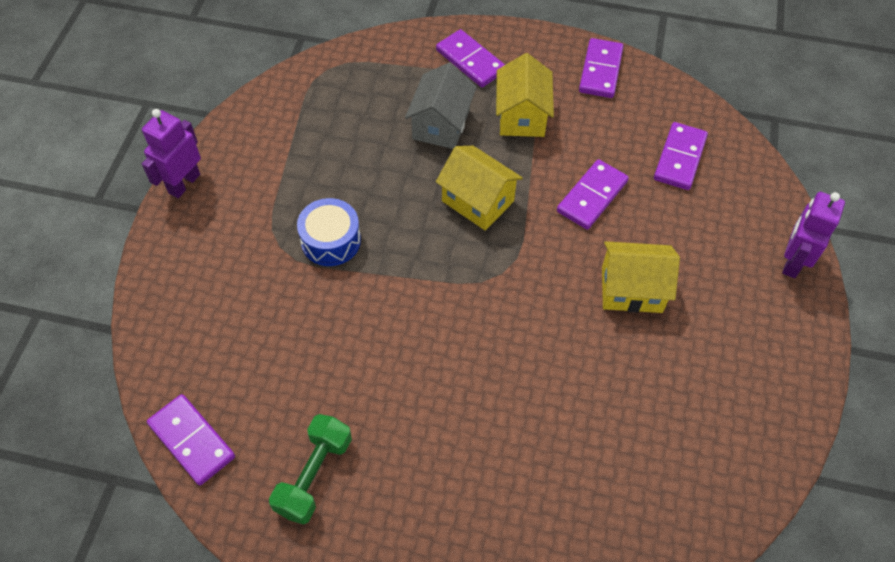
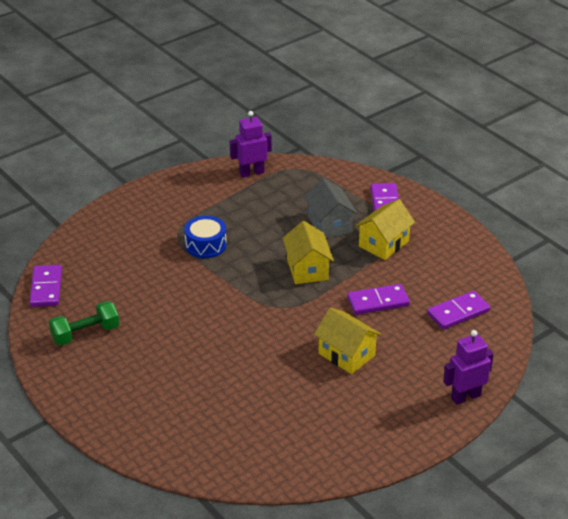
camera: 40 degrees right, 20 degrees down
(184, 183) = (160, 182): purple robot -> purple robot (251, 173)
(441, 124) = (329, 224): grey house -> grey house turned 75 degrees counterclockwise
(600, 70) = (463, 246): purple domino -> none

